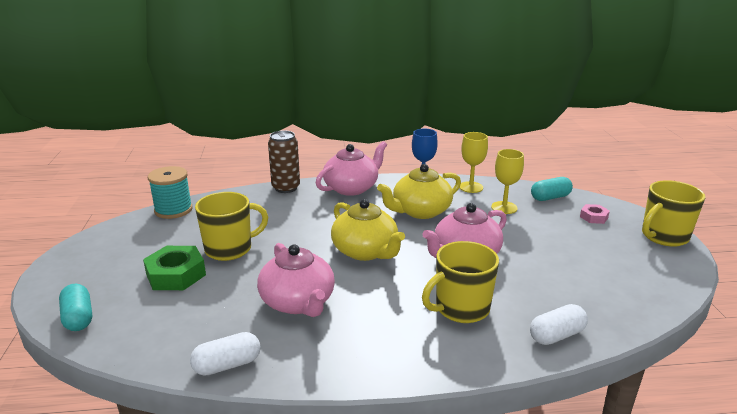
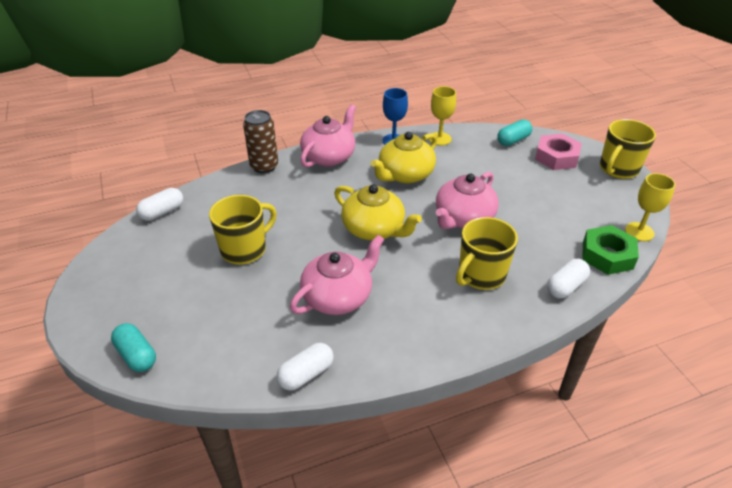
camera: 15 degrees left, 15 degrees up
(173, 210) = (162, 212): turquoise spool -> white capsule
(176, 274) = (207, 288): green nut -> green nut (607, 255)
(298, 302) = (338, 296): pink teapot -> pink teapot turned 90 degrees counterclockwise
(504, 207) = (477, 158): yellow goblet -> yellow goblet (639, 232)
(593, 217) = (556, 157): pink nut -> pink nut, size x1.84

